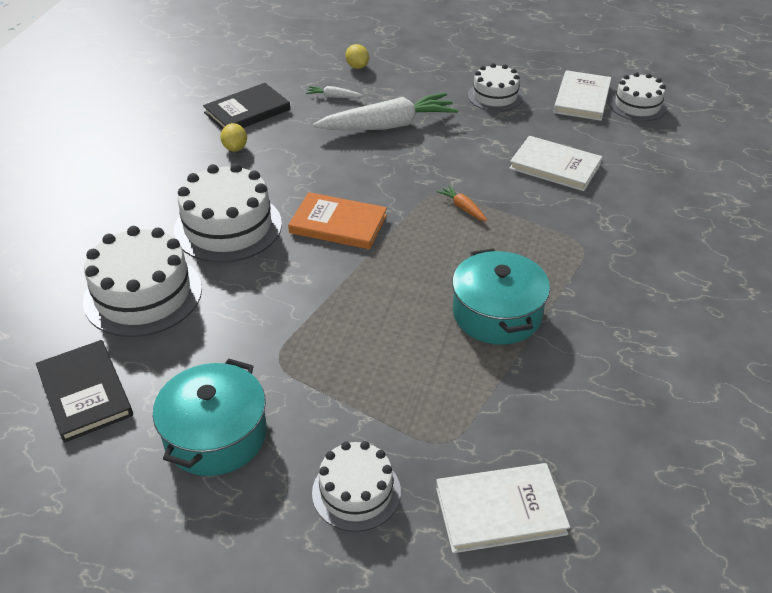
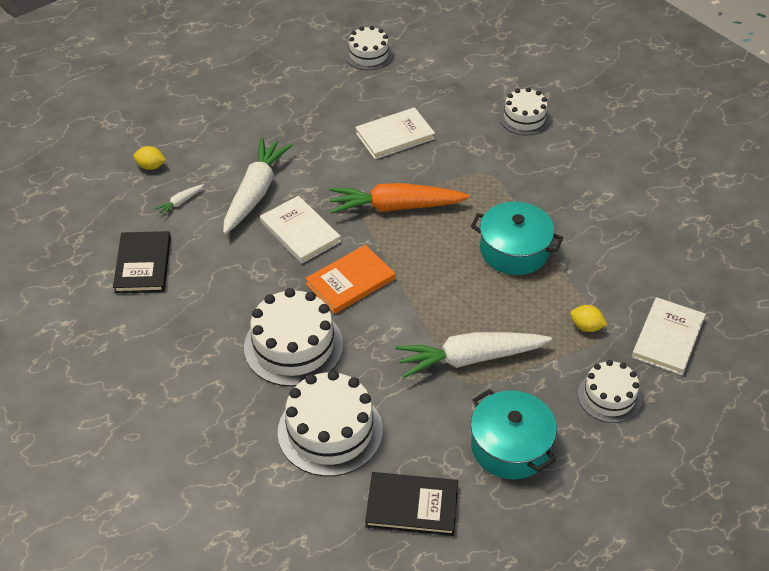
camera: 55 degrees left, 5 degrees up
(235, 148) = (190, 296): yellow lemon -> yellow lemon (586, 327)
(312, 348) = (469, 359): none -> white carrot
(463, 208) = (395, 207): orange carrot -> orange carrot, size x2.44
(495, 96) = (280, 115): white cake -> white cake (524, 118)
(582, 98) = (331, 74): white book -> white book (300, 232)

